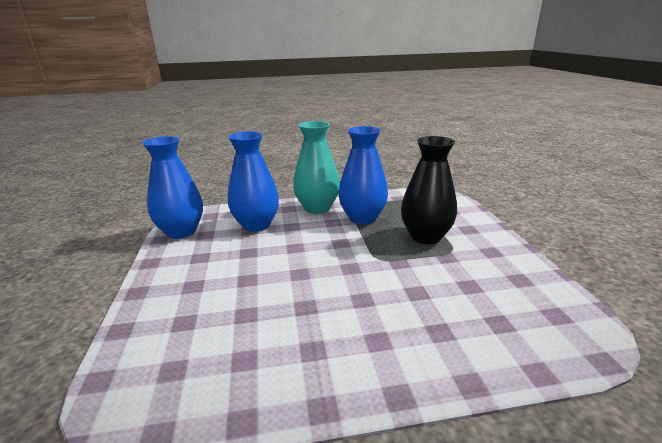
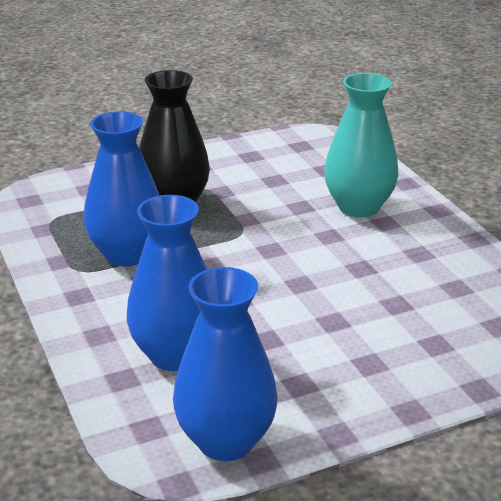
camera: 105 degrees left, 5 degrees up
(317, 208) = (94, 302): turquoise vase -> turquoise vase (358, 207)

